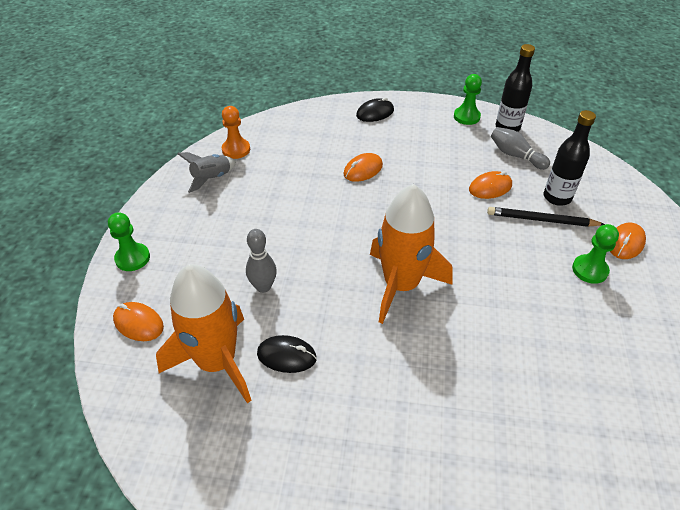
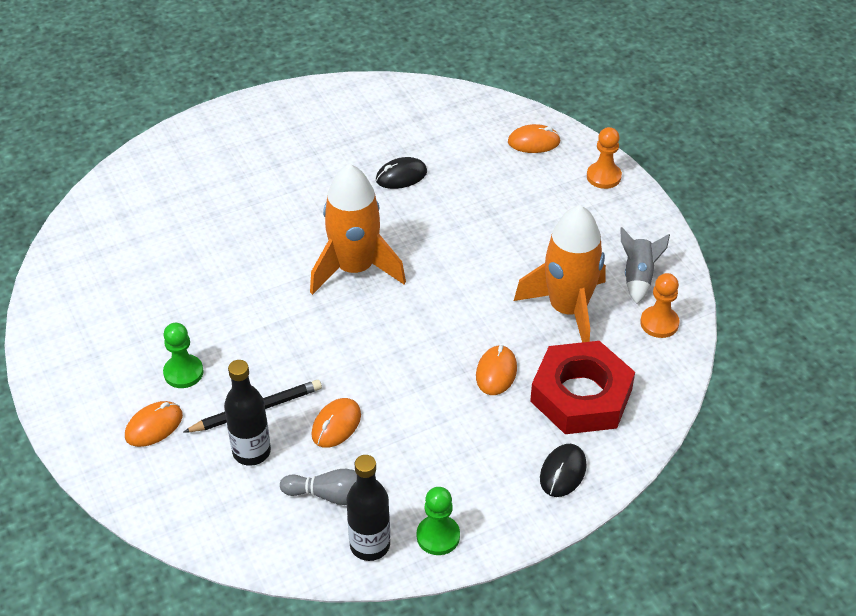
camera: 145 degrees right, 0 degrees up
(132, 258) = (603, 176): green pawn -> orange pawn
(217, 362) = (447, 149): orange rocket -> orange rocket (568, 309)
(263, 287) = (470, 210): grey bowling pin -> none
(326, 138) = (581, 395): none -> red nut
(625, 243) = (154, 426): orange mouse -> orange mouse turned 45 degrees clockwise

